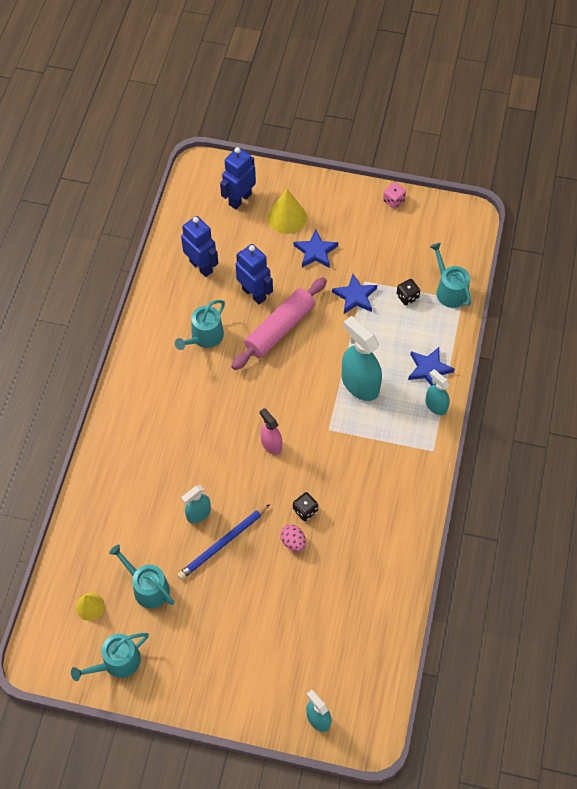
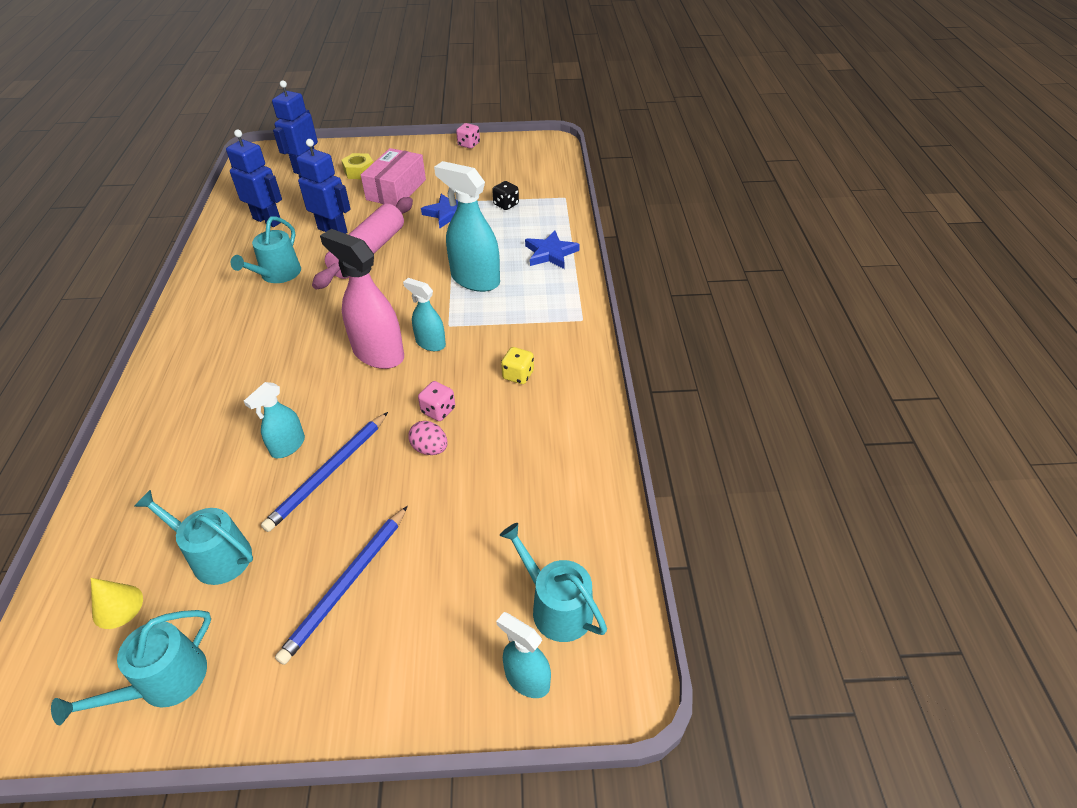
camera: 15 degrees left, 15 degrees down
(225, 630) = (347, 584): none -> blue pencil
(271, 444) = (378, 353): pink spray bottle -> pink spray bottle, size x1.78
(287, 217) = (359, 171): yellow cone -> yellow nut
(305, 510) = (438, 410): black dice -> pink dice
(315, 252) = (396, 189): blue star -> pink box
(369, 493) = (518, 375): none -> yellow dice
(436, 406) = (570, 281): turquoise spray bottle -> turquoise spray bottle (430, 343)
(449, 290) = (549, 193): turquoise watering can -> turquoise watering can (556, 607)

